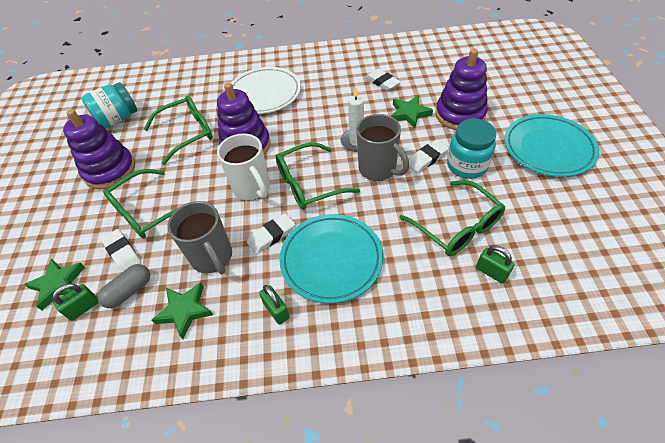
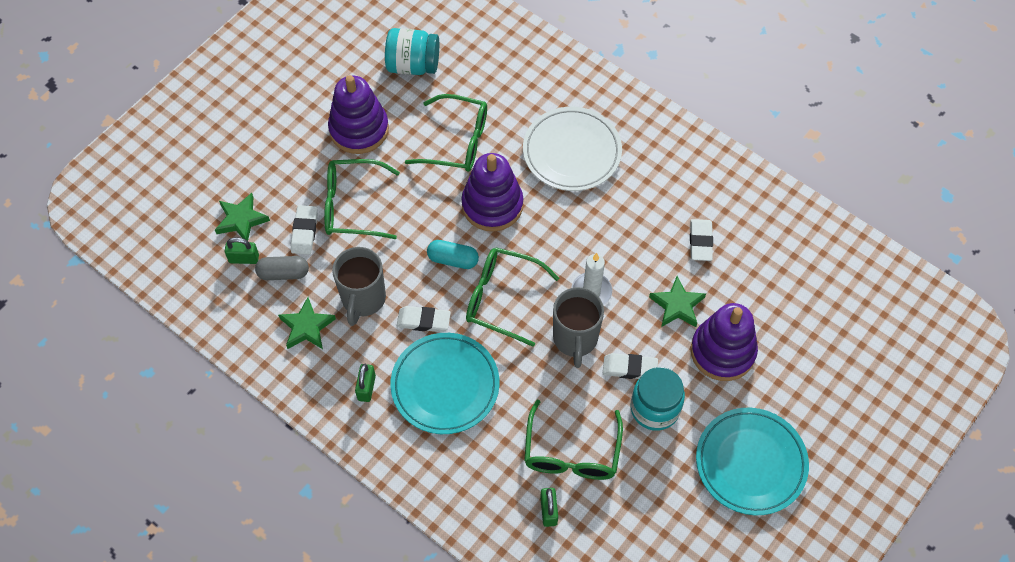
camera: 40 degrees right, 10 degrees up
(252, 188) = (453, 259): white mug -> turquoise capsule

